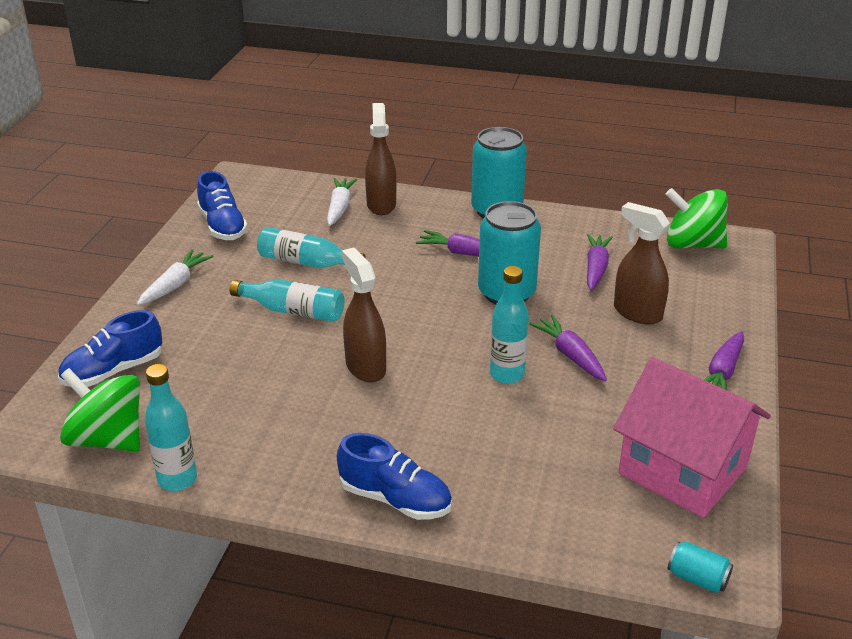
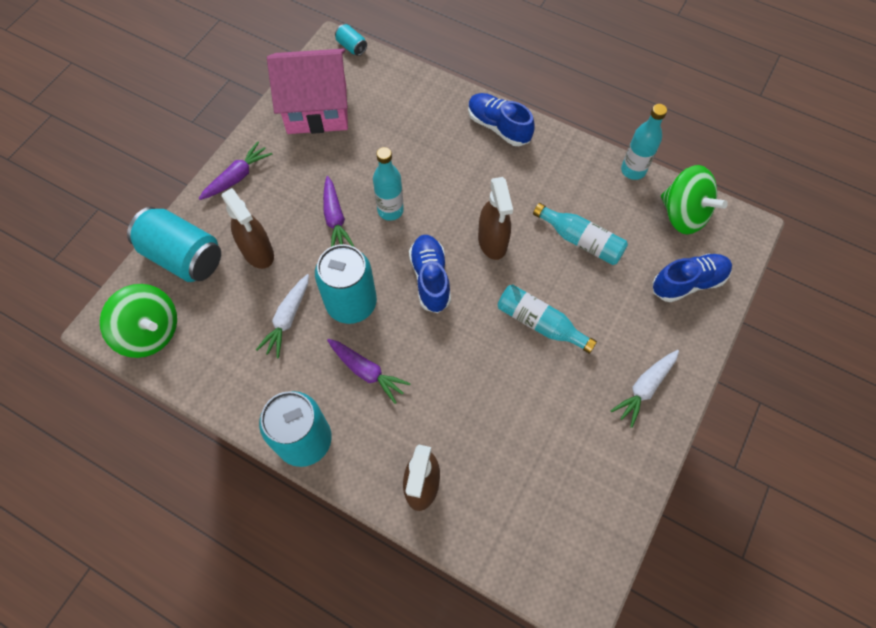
camera: 165 degrees left, 30 degrees up
(222, 226) = (599, 485): blue shoe -> blue shoe (430, 278)
(306, 262) = (519, 394): turquoise bottle -> turquoise bottle (581, 240)
(339, 208) = (468, 491): white carrot -> white carrot (287, 319)
(596, 268) = (258, 318): purple carrot -> none
(682, 470) = (317, 109): pink house -> pink house turned 60 degrees counterclockwise
(714, 296) = (183, 256): none -> turquoise can

